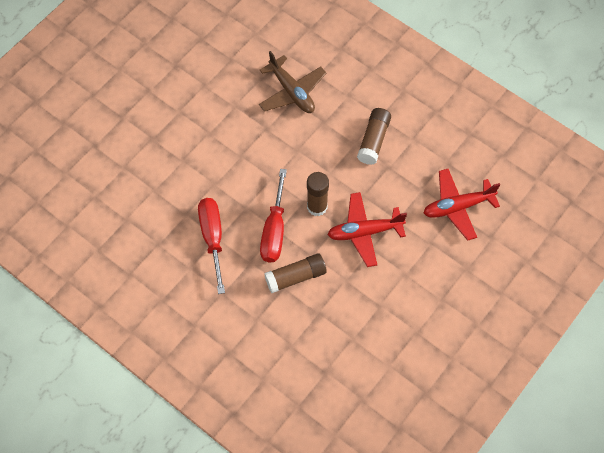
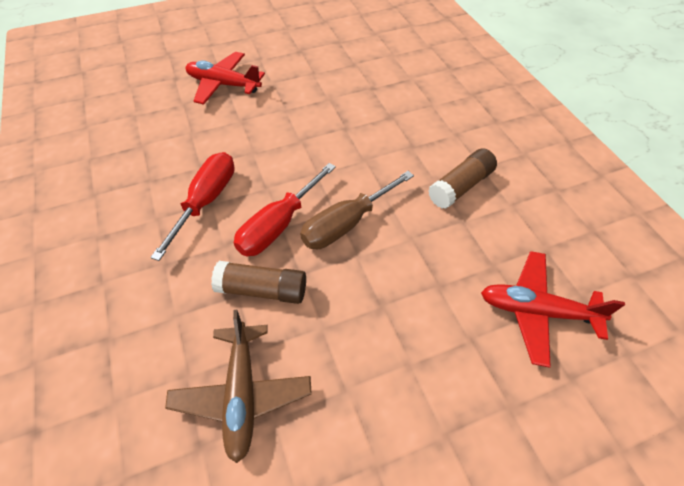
camera: 30 degrees right, 10 degrees down
(291, 92) = (396, 109): brown plane -> brown plane (242, 393)
(317, 207) = (346, 224): brown glue stick -> brown screwdriver
(364, 232) = (387, 280): red plane -> red plane (224, 85)

